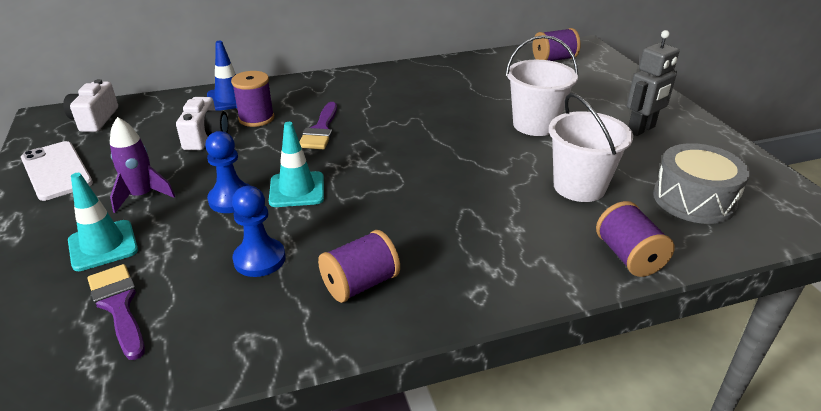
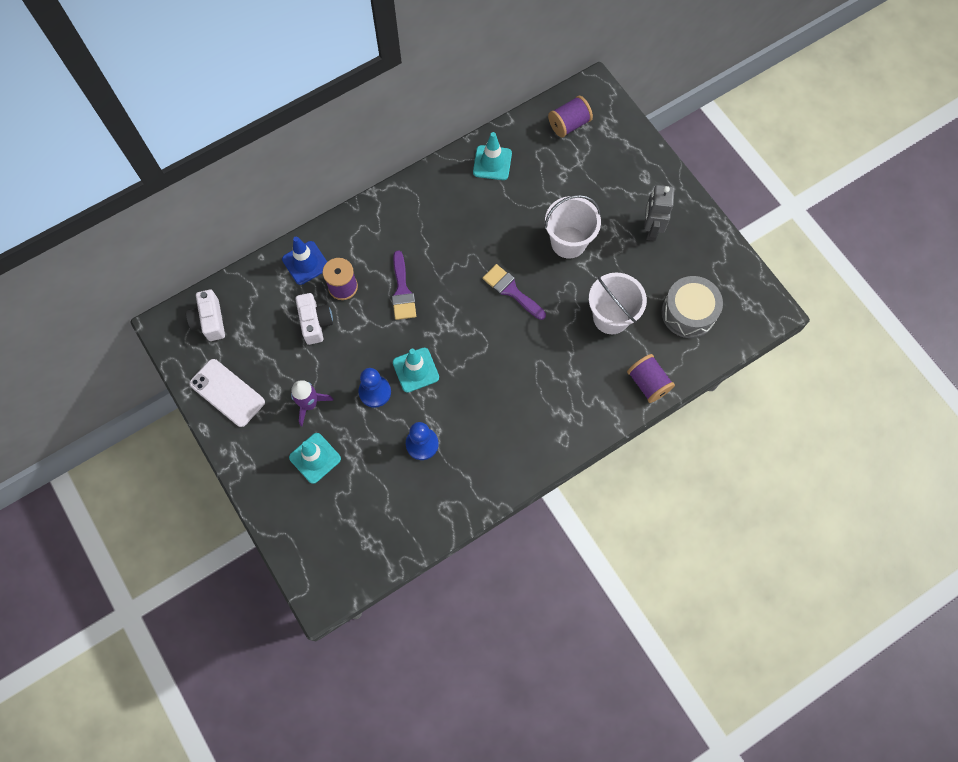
camera: 15 degrees left, 35 degrees up
(118, 305) = (357, 502): purple brush -> purple brush (511, 290)
(360, 284) = (492, 449): purple spool -> none
(464, 69) = (492, 163): none -> turquoise traffic cone
(641, 129) = (651, 229): grey robot -> grey robot turned 150 degrees clockwise

